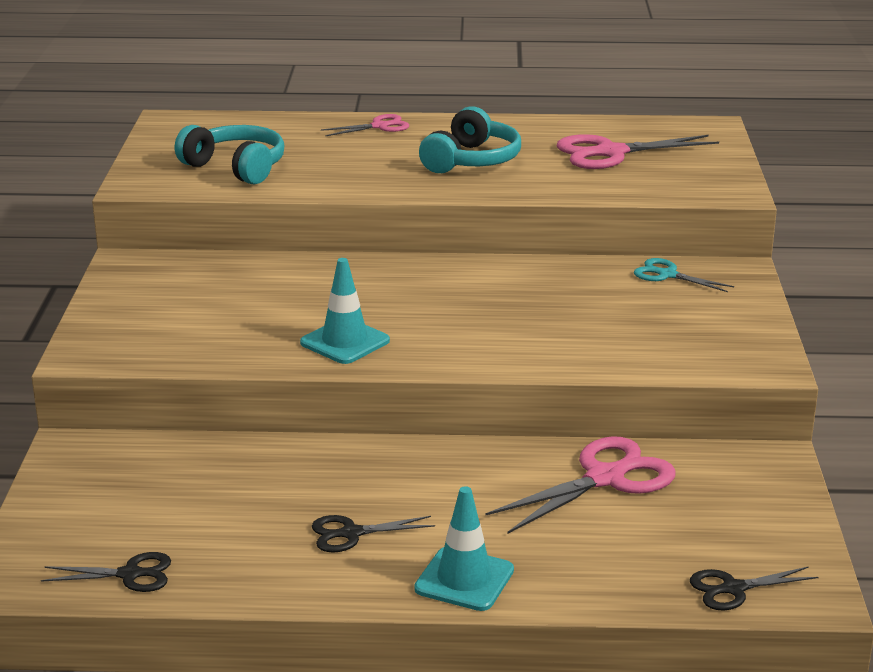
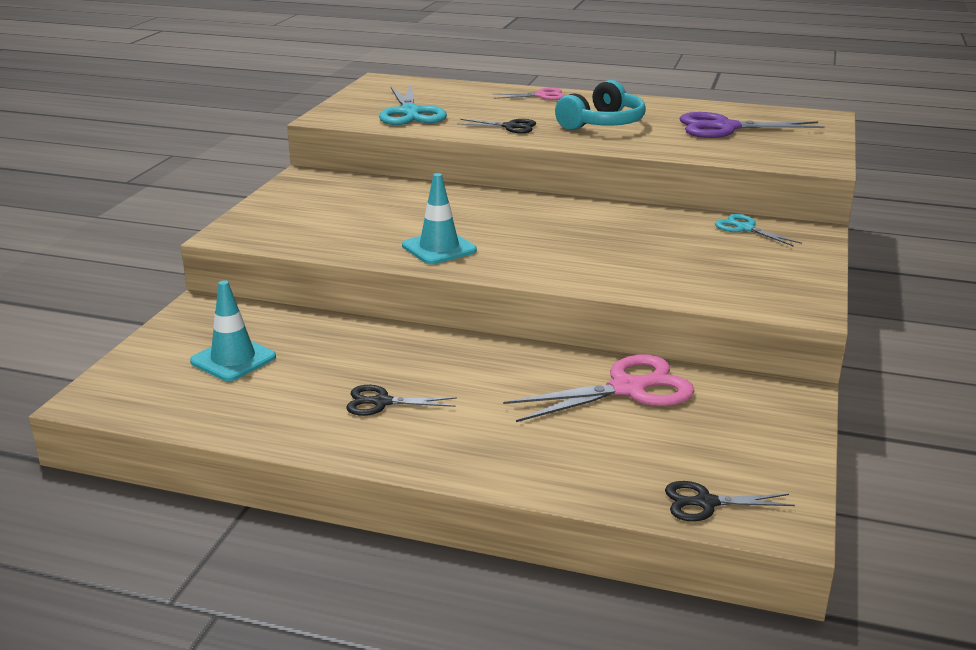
camera: 15 degrees right, 0 degrees up
(130, 574) = (184, 408): black scissors -> black scissors (510, 127)
(236, 167) = (410, 113): turquoise headphones -> turquoise scissors
(464, 579) = (458, 455): turquoise traffic cone -> turquoise traffic cone (233, 359)
(610, 153) = (724, 128): pink scissors -> purple scissors

